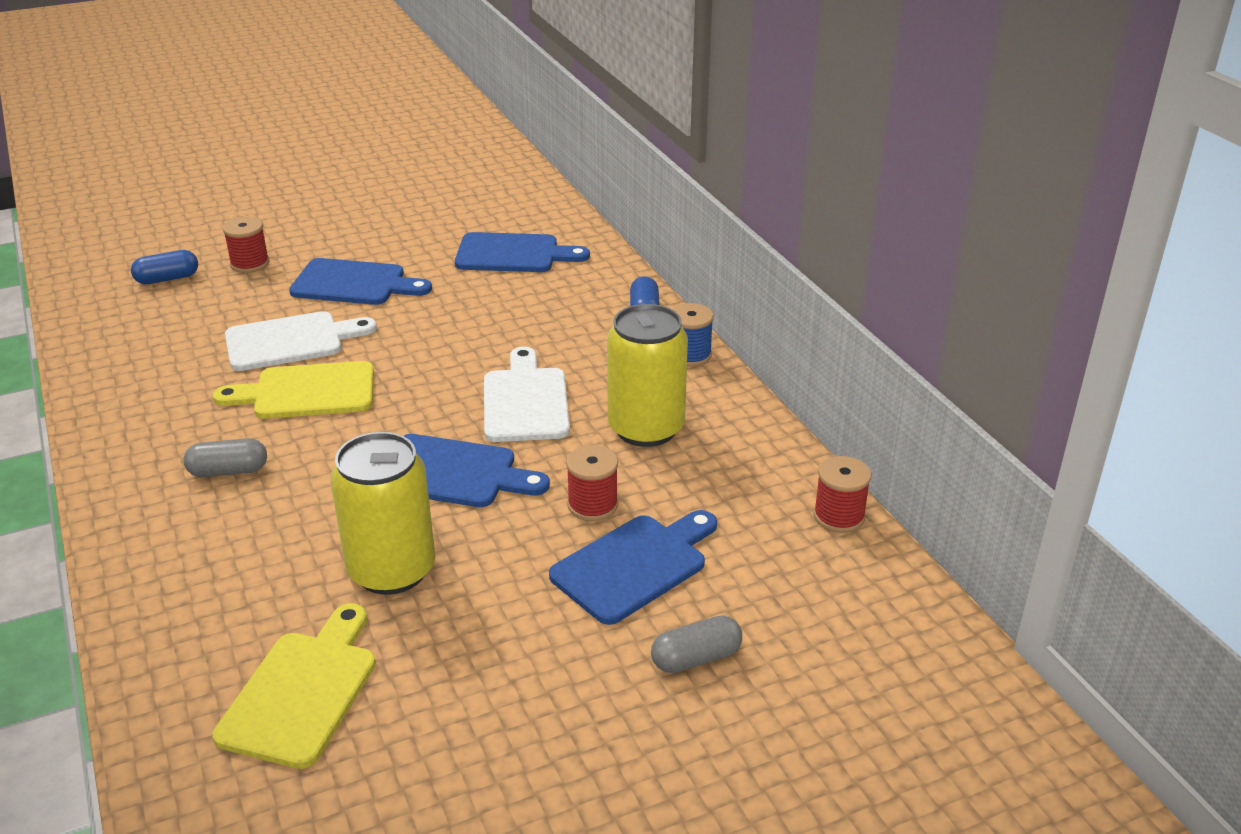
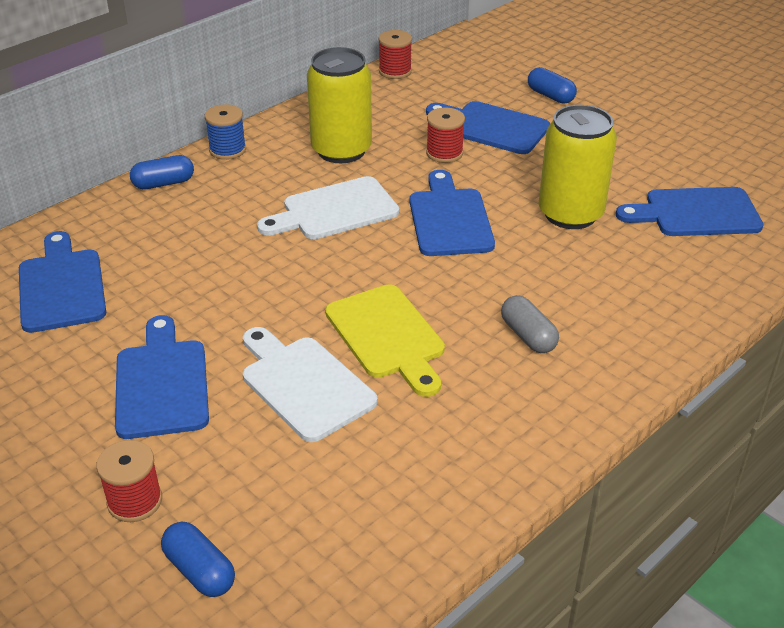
camera: 110 degrees left, 5 degrees up
(302, 691) = (696, 213): yellow cutting board -> blue cutting board
(696, 658) = (550, 96): grey capsule -> blue capsule

